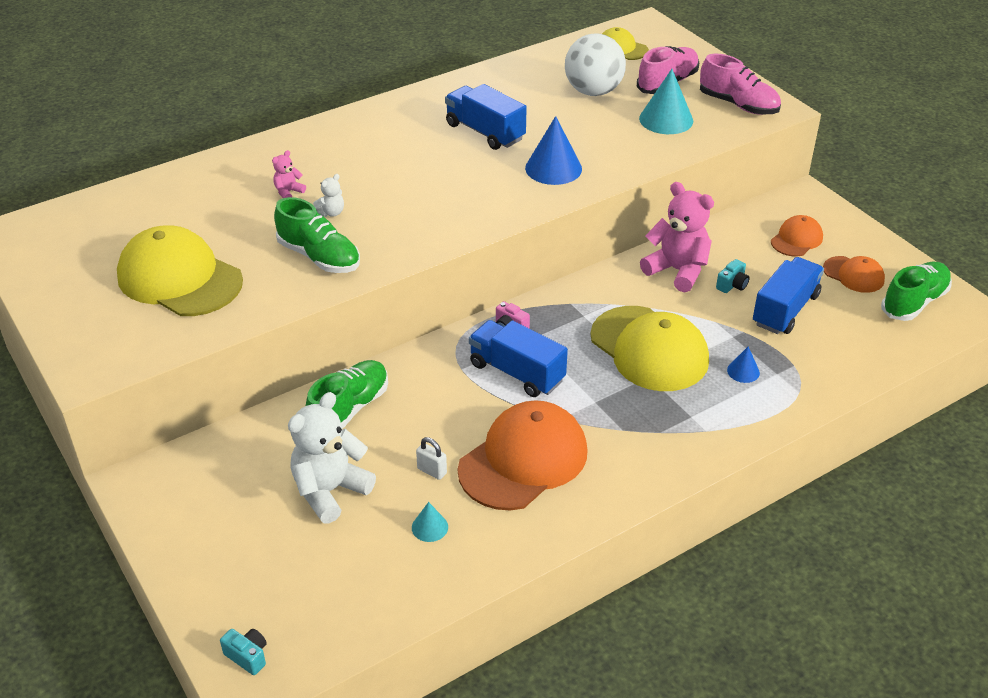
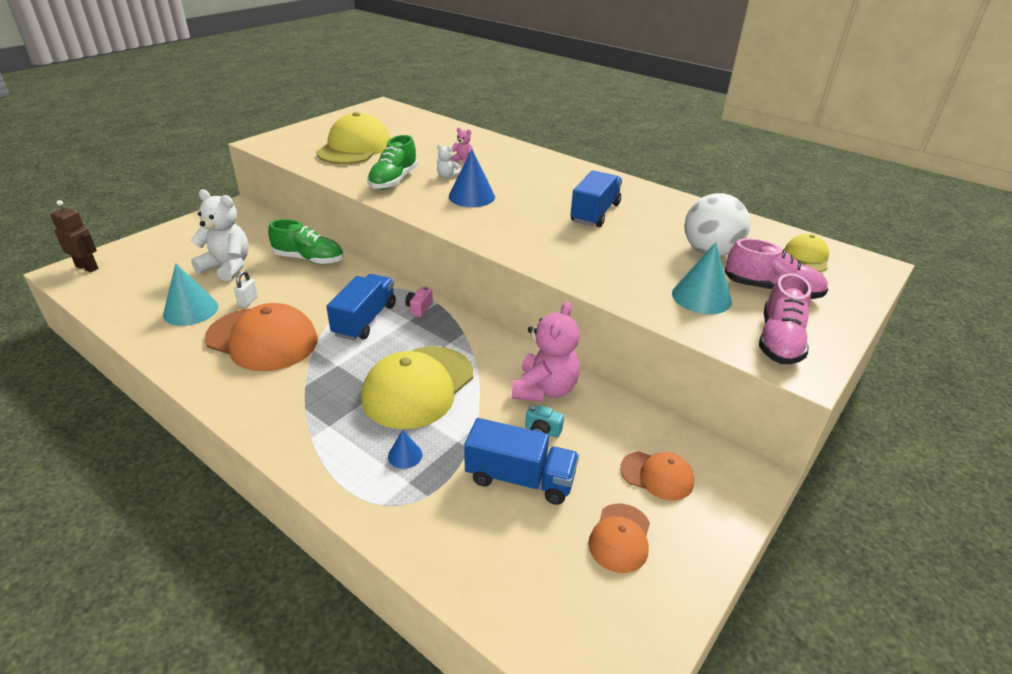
camera: 70 degrees right, 5 degrees down
(247, 656) = (87, 267): turquoise camera -> brown robot
(429, 527) = (191, 310): turquoise cone -> turquoise cone, size x1.93
(553, 168) = (565, 249): blue cone -> blue cone (471, 196)
(914, 302) = (597, 611): green shoe -> none

